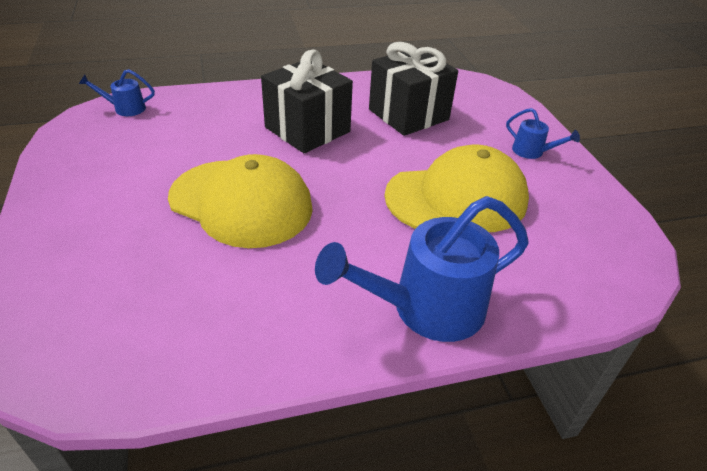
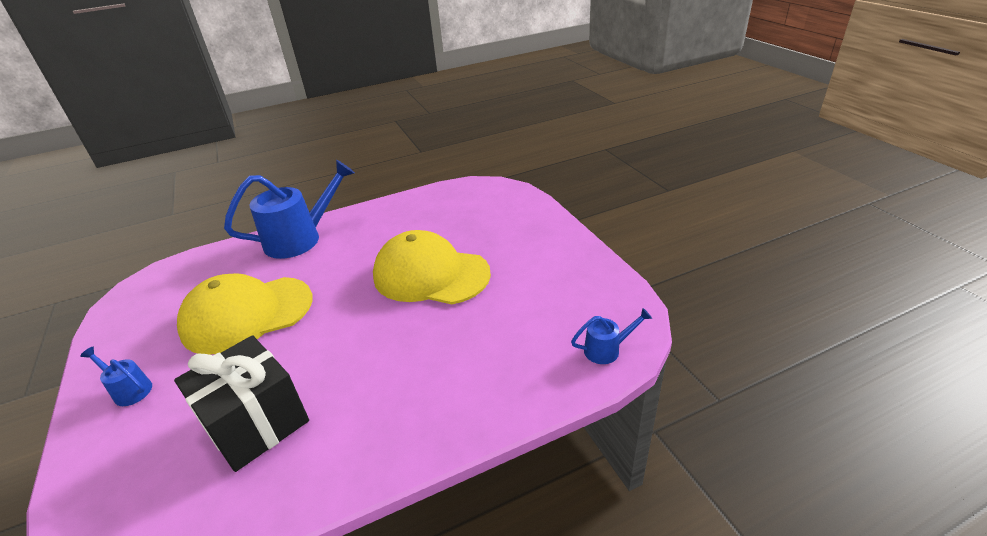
camera: 175 degrees right, 5 degrees down
(307, 129) = (387, 365): black gift -> none

